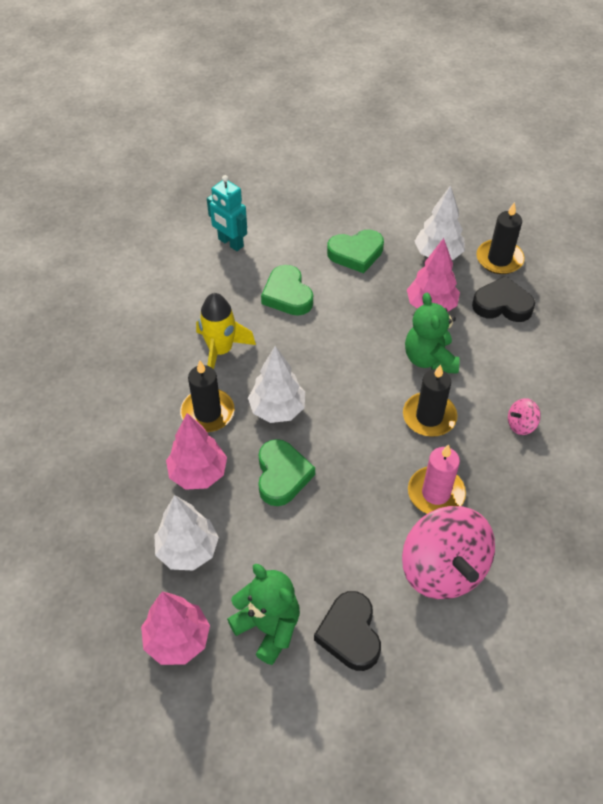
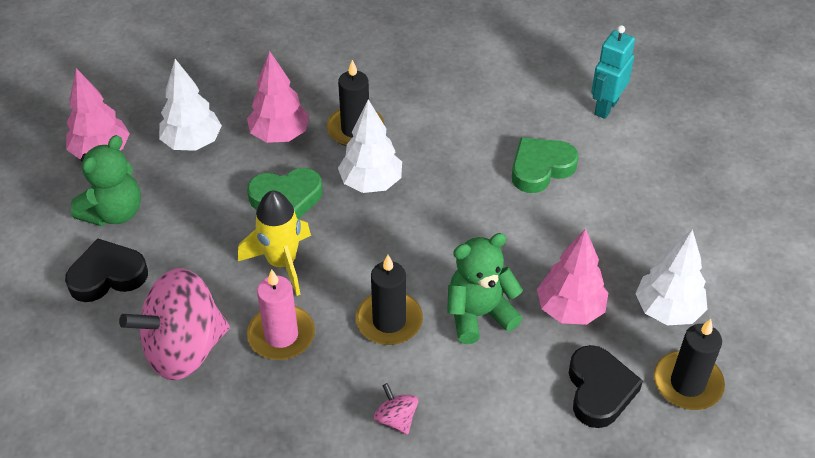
camera: 80 degrees right, 5 degrees down
(221, 351) = (440, 126): yellow rocket -> yellow rocket (282, 263)
(356, 254) = (634, 224): green heart -> none

